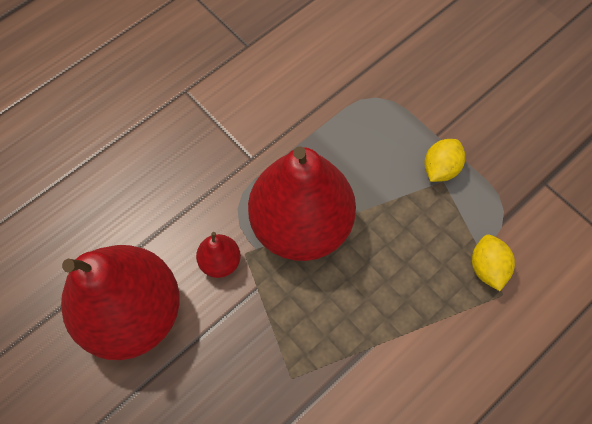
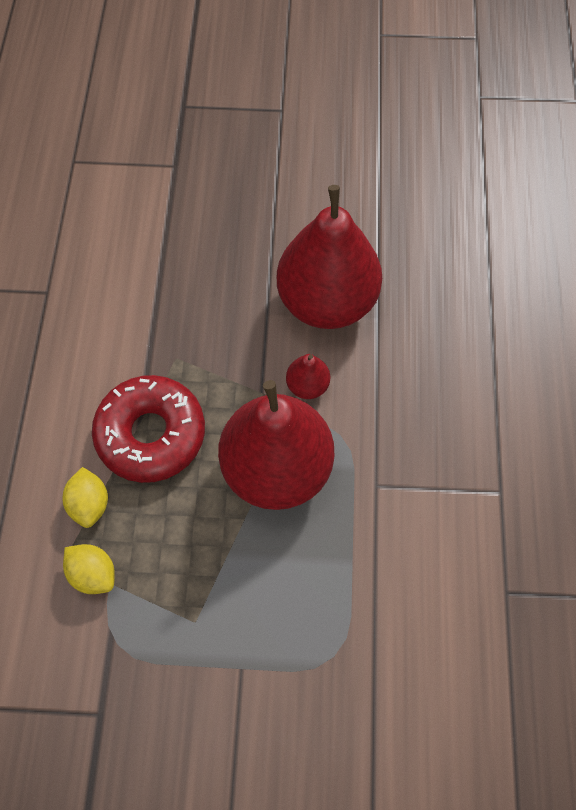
camera: 135 degrees right, 0 degrees up
(365, 331) = (151, 434): none -> red donut
(440, 168) = (208, 633): yellow lemon -> yellow lemon (90, 503)

